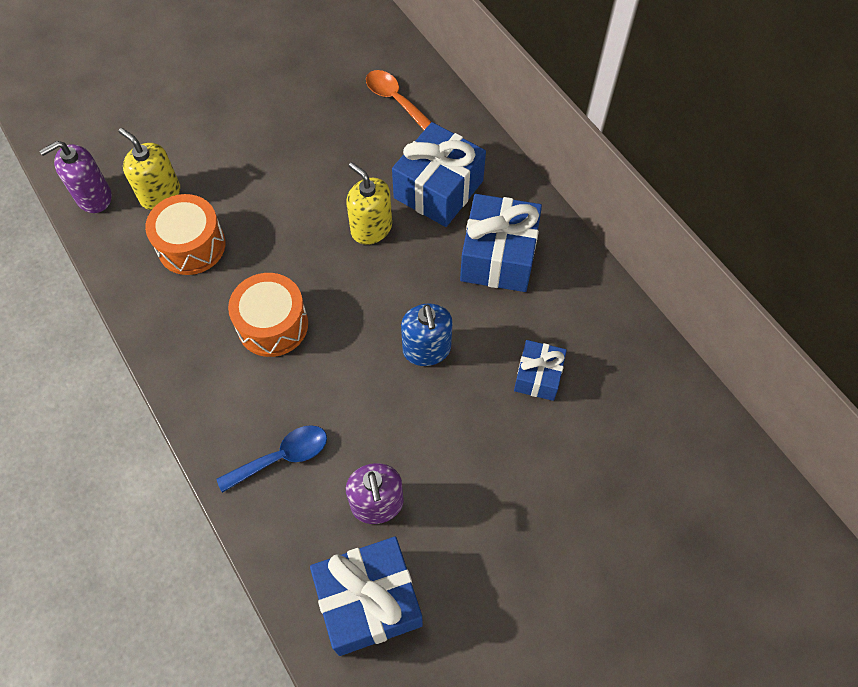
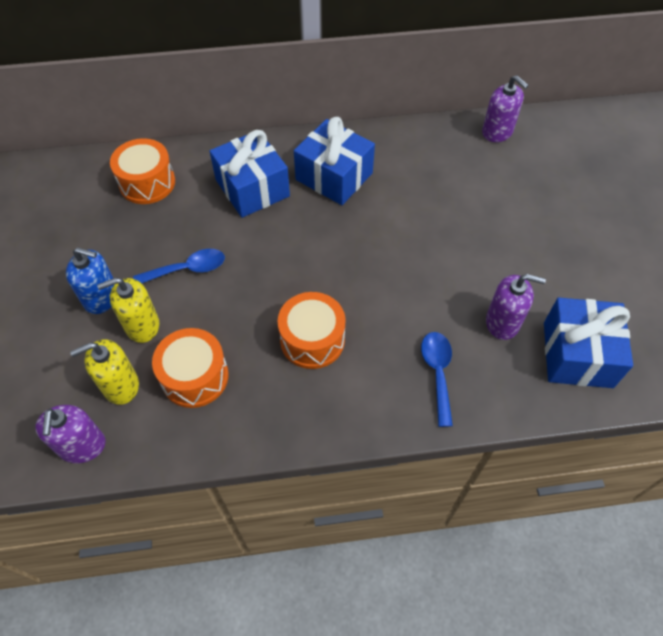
camera: 65 degrees left, 5 degrees down
(306, 183) = (187, 269): none -> blue spoon
(371, 228) = (261, 242): yellow soap dispenser -> yellow soap dispenser (142, 325)
(395, 100) = (147, 183): orange spoon -> orange drum
(426, 349) = (389, 246): blue soap dispenser -> blue soap dispenser (101, 297)
(538, 376) = (443, 192): blue gift -> none
(679, 405) = (497, 132): none -> purple soap dispenser

